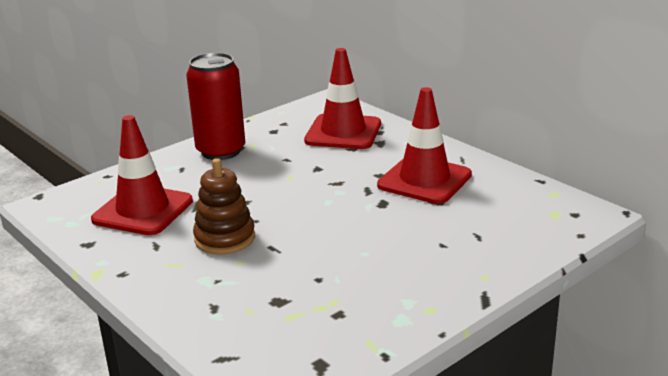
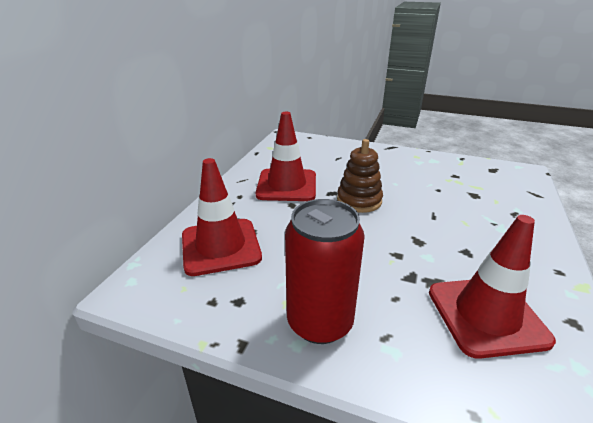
camera: 120 degrees left, 5 degrees up
(225, 238) = (453, 240): brown stacking toy -> brown stacking toy (359, 200)

